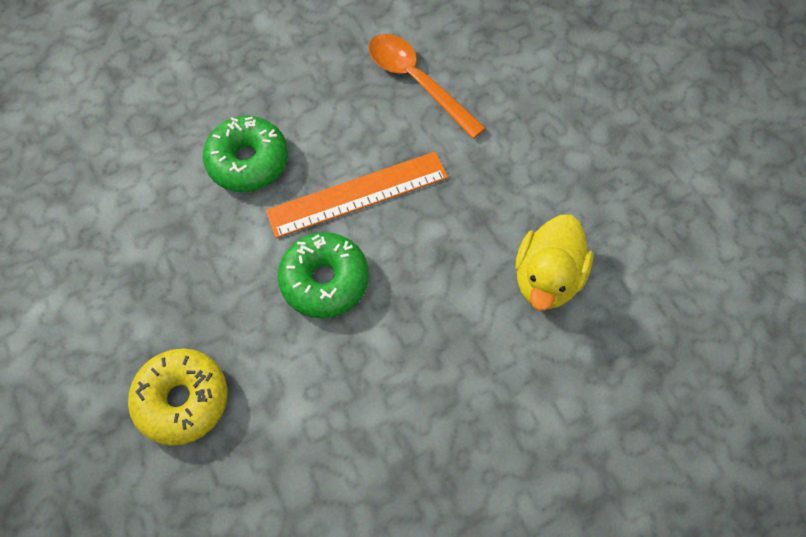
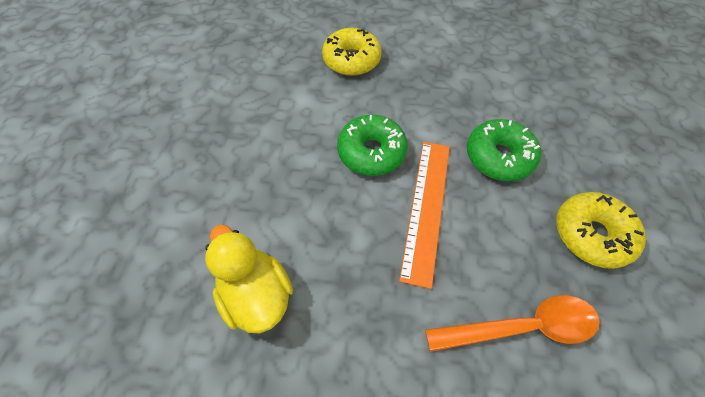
camera: 125 degrees right, 5 degrees down
(293, 63) = (591, 234): none -> yellow donut

